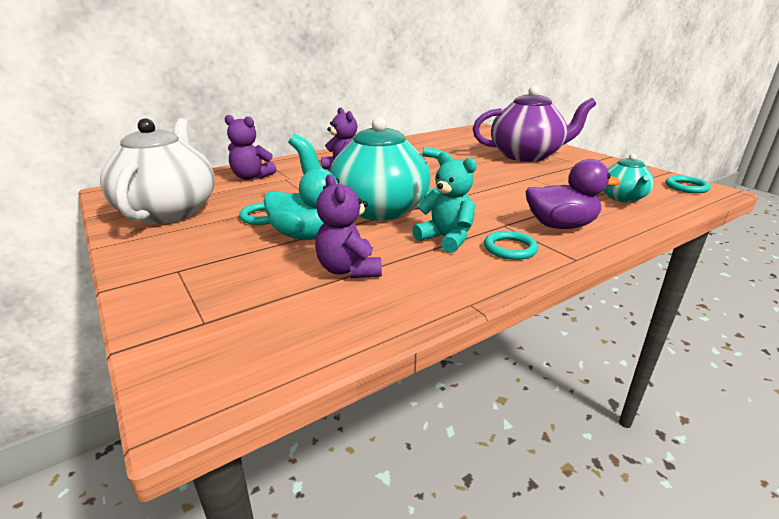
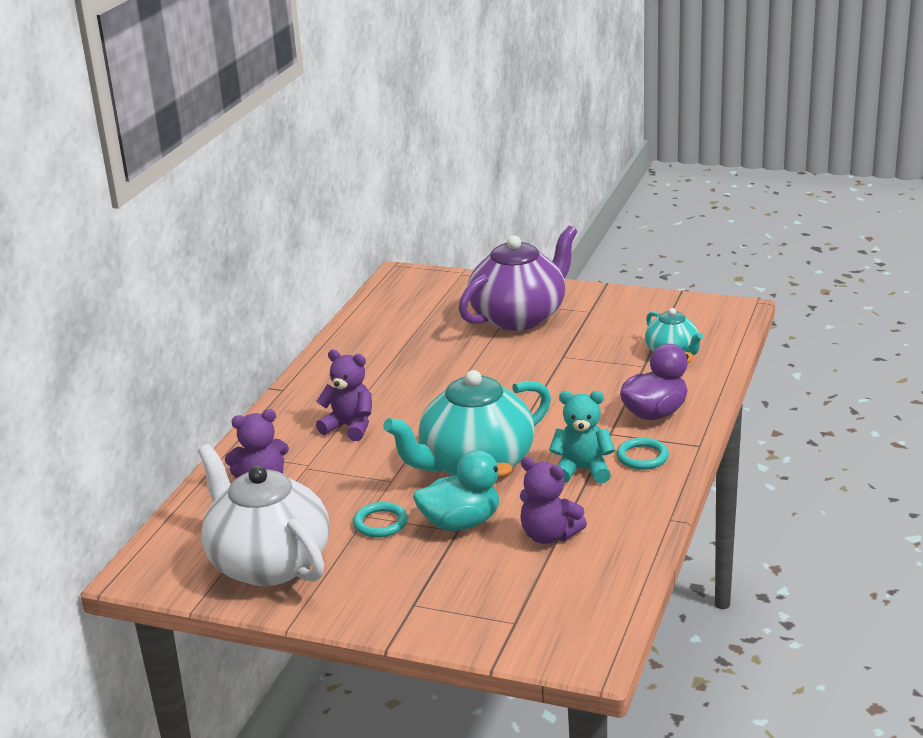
camera: 35 degrees left, 0 degrees up
(686, 187) = (712, 313): turquoise ring -> none

